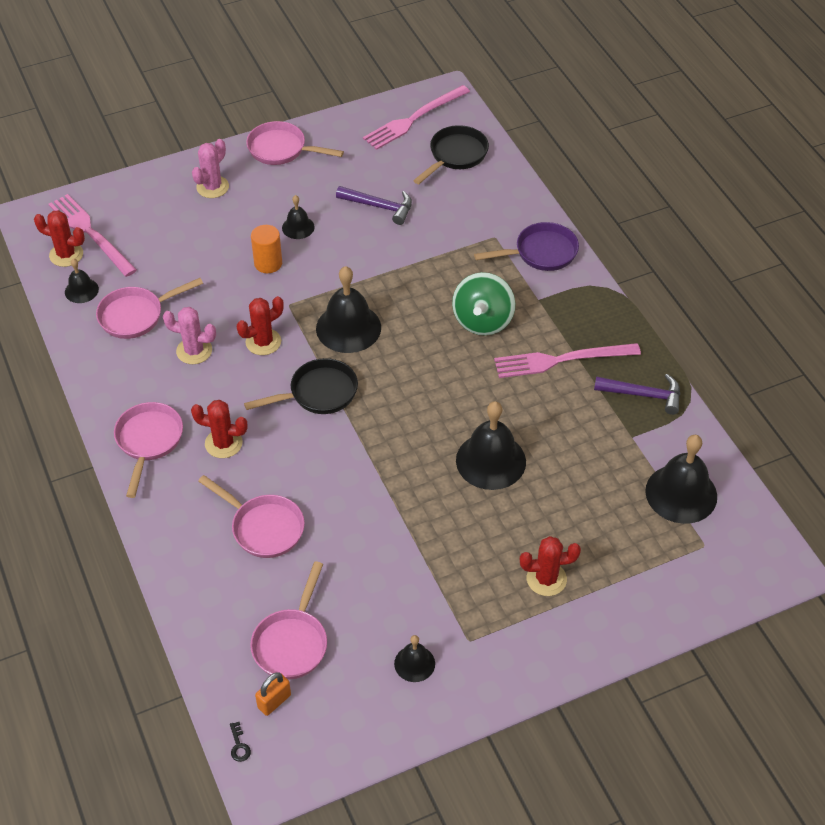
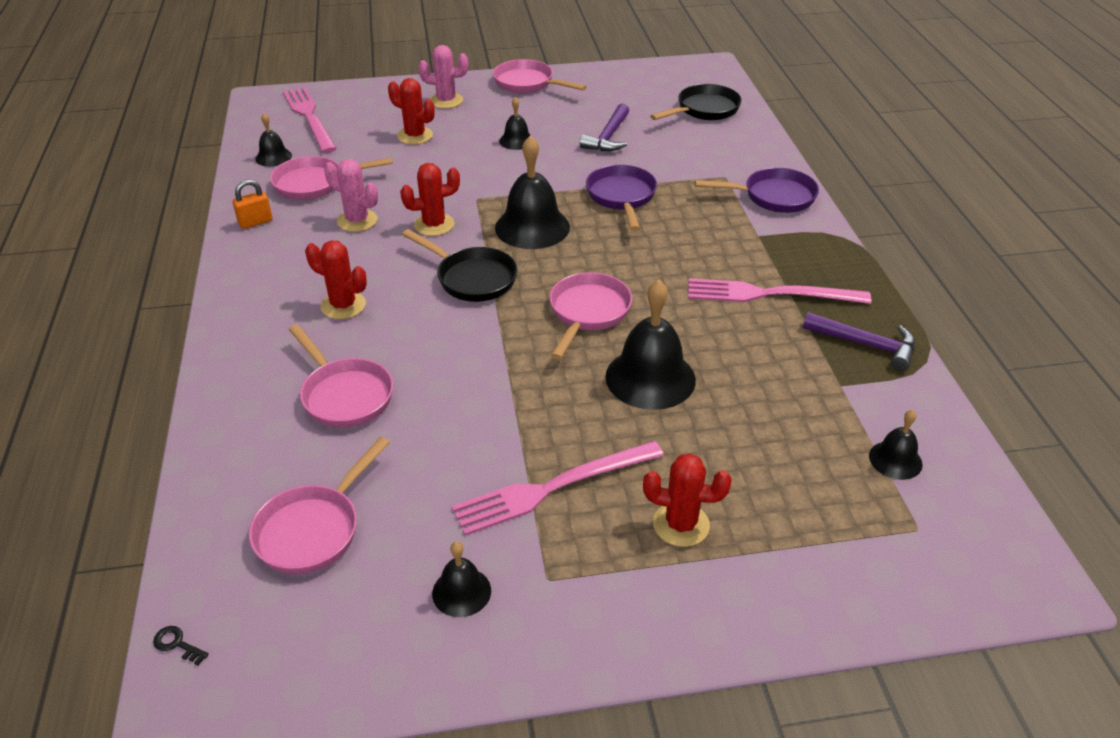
camera: 15 degrees right, 10 degrees down
(66, 255) = (276, 129): red cactus -> red cactus (415, 136)
(148, 441) = (263, 290): pink pan -> pink pan (588, 313)
(212, 187) = (446, 101): pink cactus -> pink cactus turned 45 degrees clockwise
(239, 745) = (177, 644): black key -> black key turned 120 degrees clockwise
(268, 263) = (472, 163): orange cylinder -> none
(274, 701) = (253, 597): orange padlock -> orange padlock (255, 222)
(318, 393) = (472, 278): black pan -> black pan turned 45 degrees clockwise
(379, 207) = (608, 137): purple hammer -> purple hammer turned 75 degrees clockwise
(413, 278) = (622, 197): none -> purple pan
(414, 119) = (670, 79): pink fork -> pink fork (552, 488)
(482, 321) = (686, 244): green spinning top -> none
(681, 493) = (895, 460): black bell -> black bell, size x0.53

